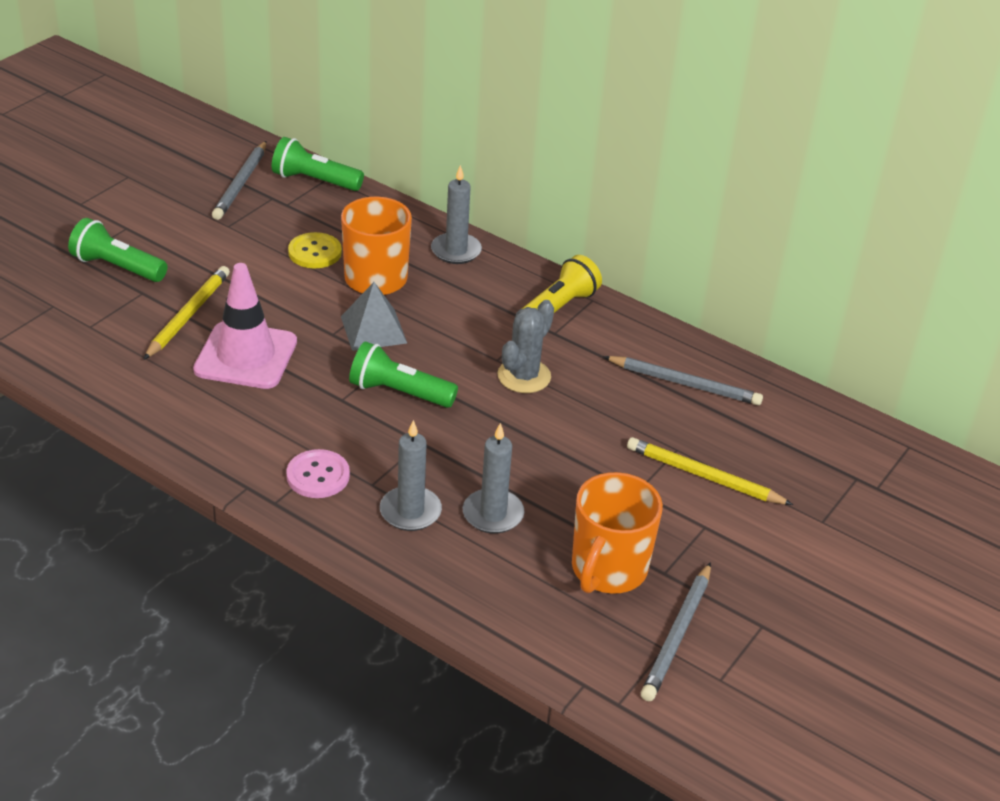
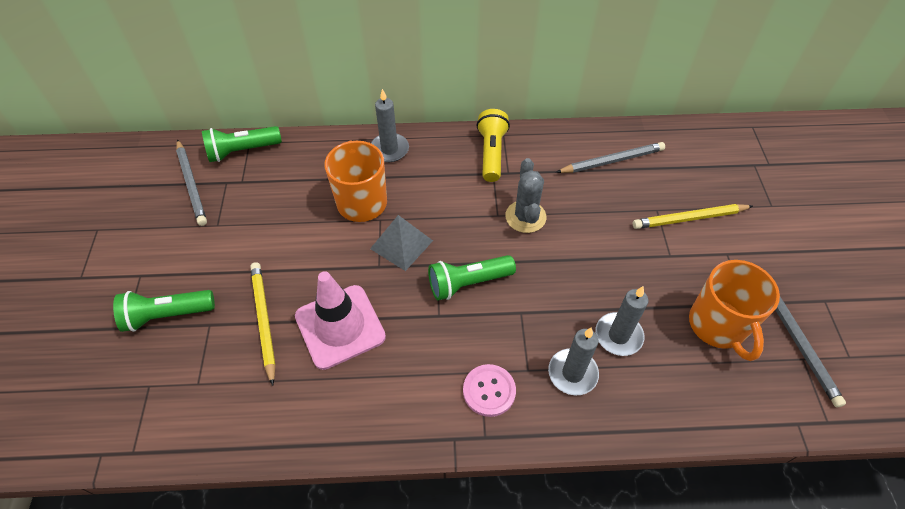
camera: 35 degrees left, 15 degrees up
(315, 252) = (300, 208): yellow button -> none

